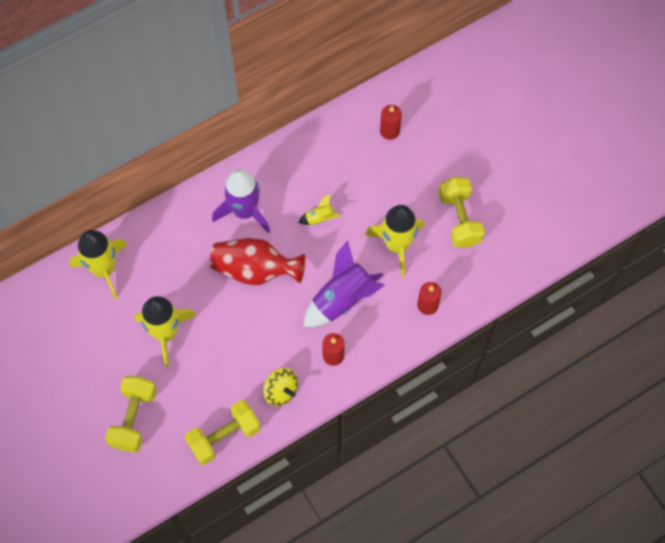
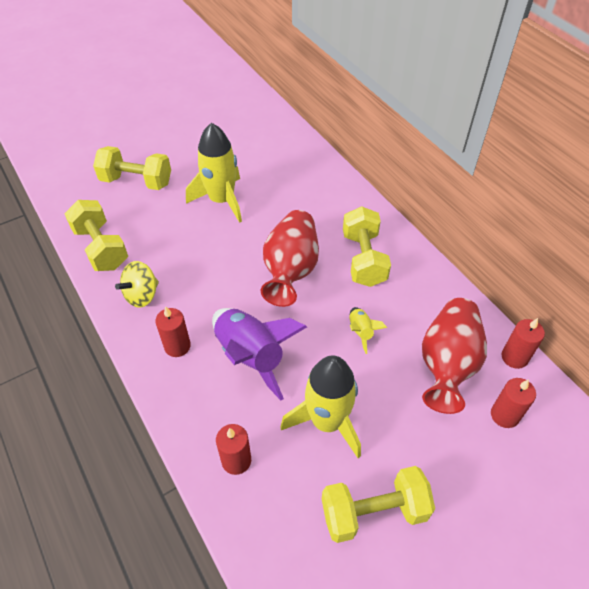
camera: 90 degrees right, 15 degrees down
(104, 269) = (292, 155): yellow rocket -> none
(244, 211) = (363, 259): purple rocket -> yellow dumbbell
(343, 116) = (514, 357): none -> red candle
(349, 161) = (447, 364): none -> red vase

